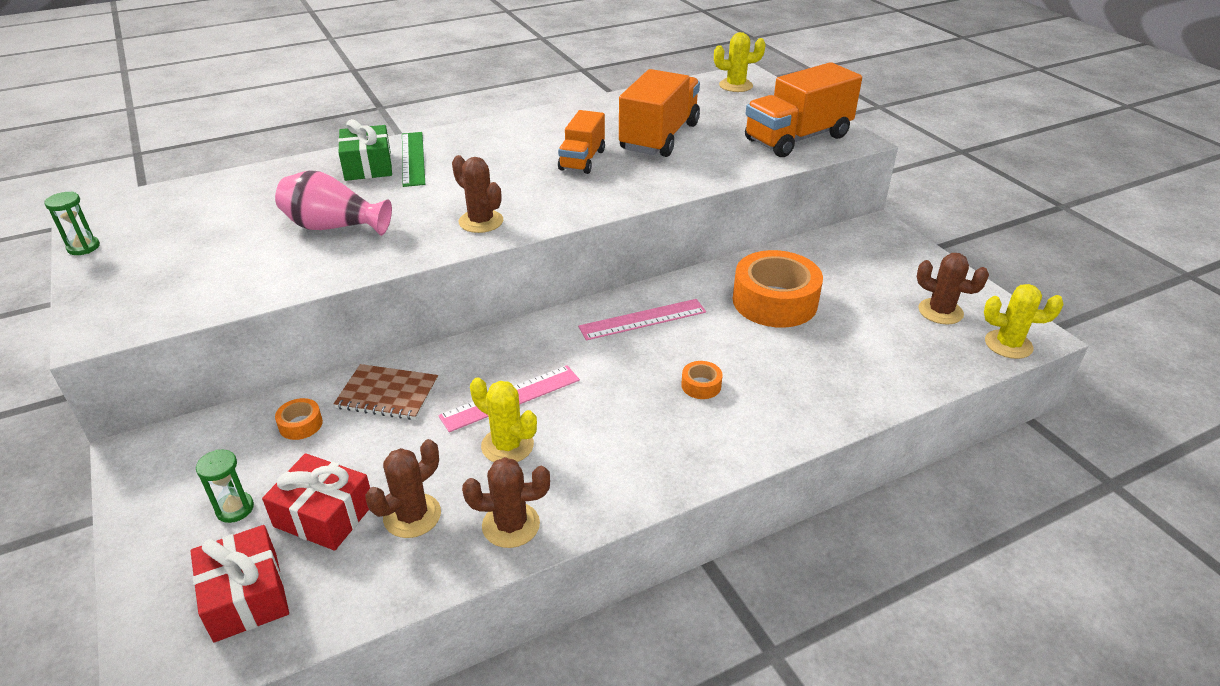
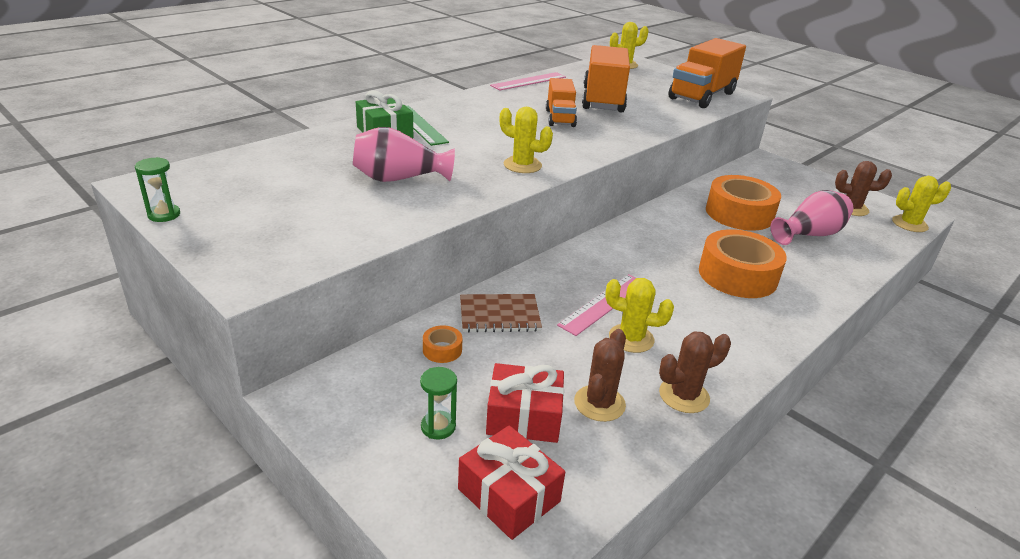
camera: 20 degrees left, 5 degrees down
(481, 221) = (522, 165): brown cactus -> yellow cactus
(642, 319) = (656, 236): pink ruler -> pink ruler (528, 81)
(701, 385) = (737, 275): orange tape -> orange tape, size x2.40
(845, 342) = (809, 234): none -> pink vase

